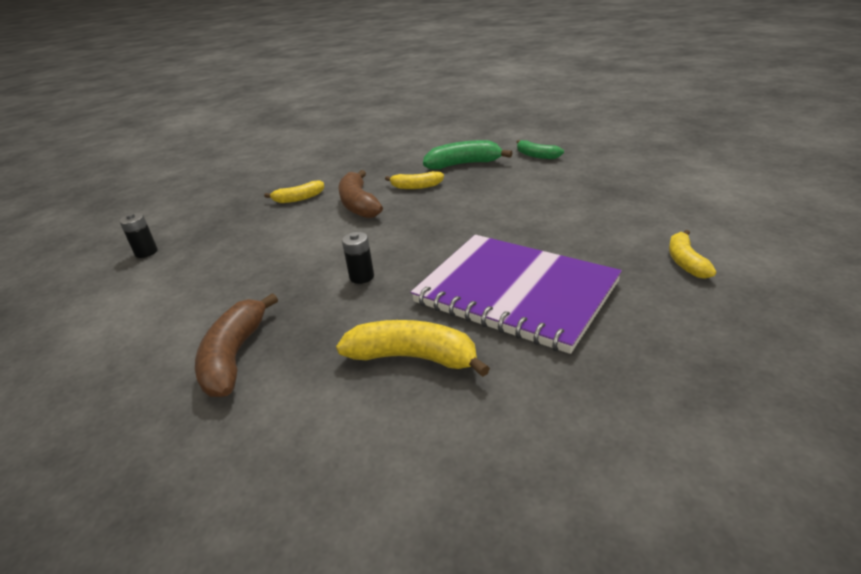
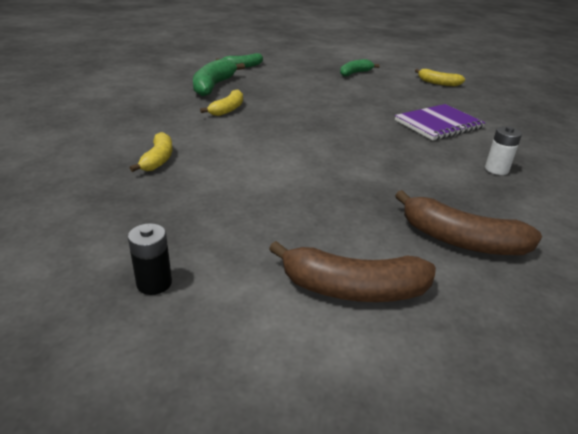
camera: 70 degrees left, 0 degrees up
(358, 204) = (225, 137): brown banana -> brown banana (352, 289)
(362, 277) = (371, 163): black battery -> none
(413, 357) = (496, 169): yellow banana -> white battery
(515, 293) = (438, 124): purple notebook -> purple notebook, size x0.59
(619, 205) = (355, 73): none -> green banana

